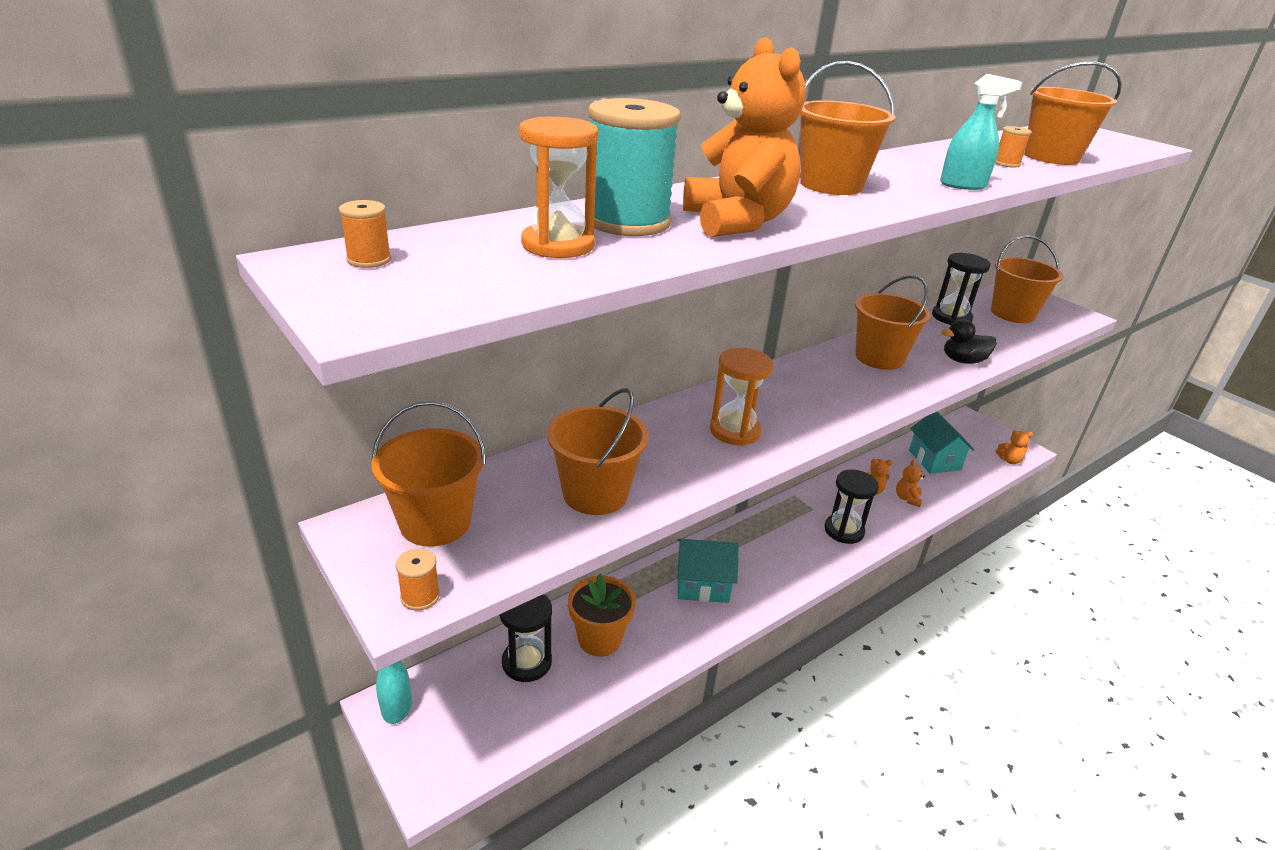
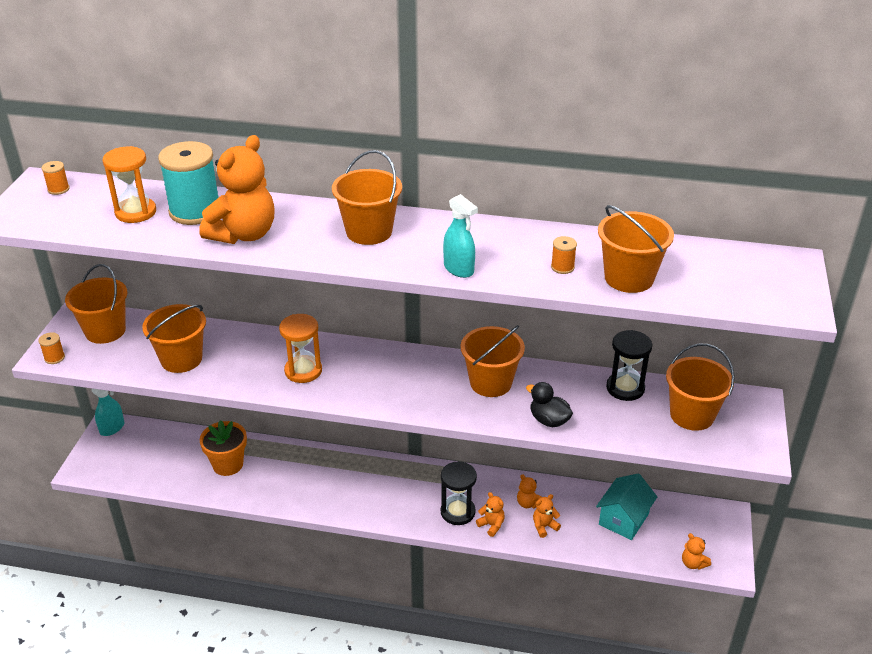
camera: 50 degrees right, 5 degrees up
(527, 662) = (183, 450): black hourglass -> none
(702, 584) = (319, 477): turquoise house -> none
(879, 523) = (491, 525): none -> orange teddy bear

